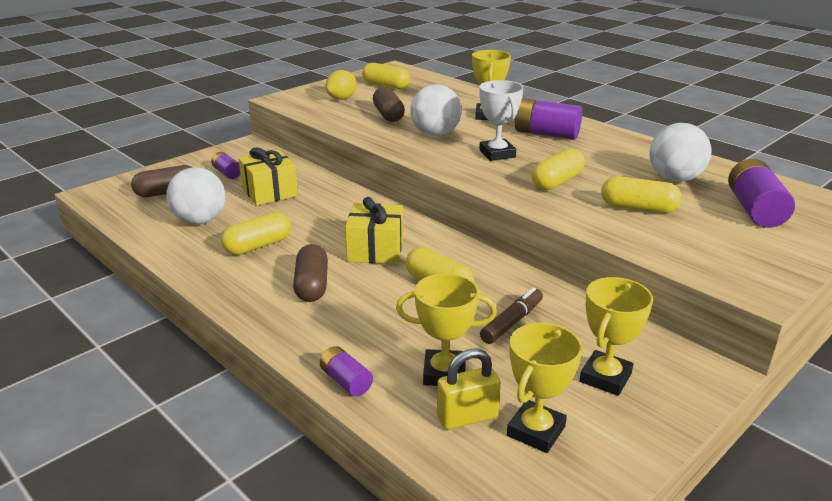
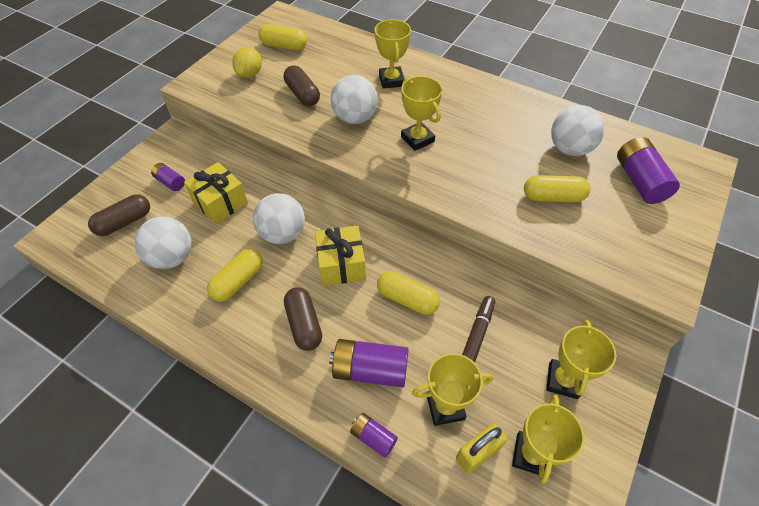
camera: 15 degrees left, 25 degrees up
(323, 220) = (283, 234): none -> white ball
(497, 154) = (417, 139): white trophy -> yellow trophy
(546, 134) = (449, 101): purple battery -> purple battery (370, 370)
(557, 182) = (479, 172): yellow capsule -> none

